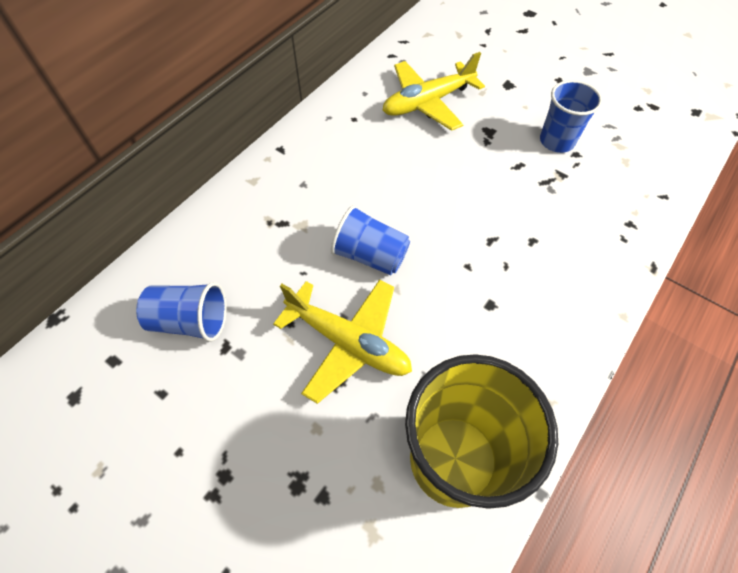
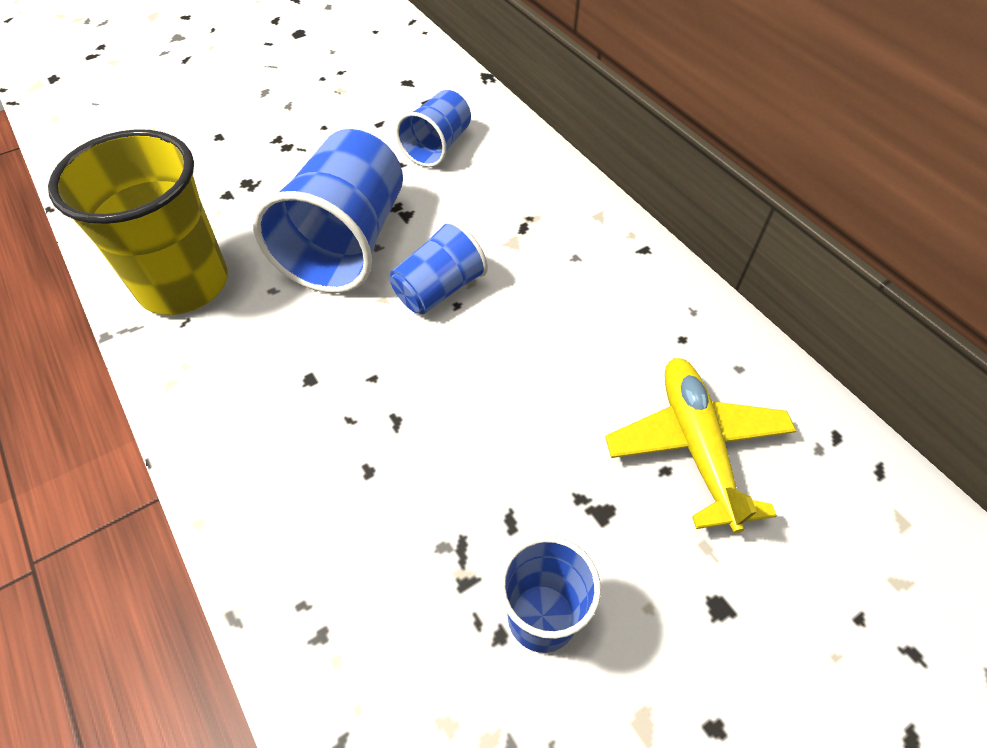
camera: 110 degrees right, 5 degrees down
(348, 342) = (347, 243): yellow plane -> blue cup

